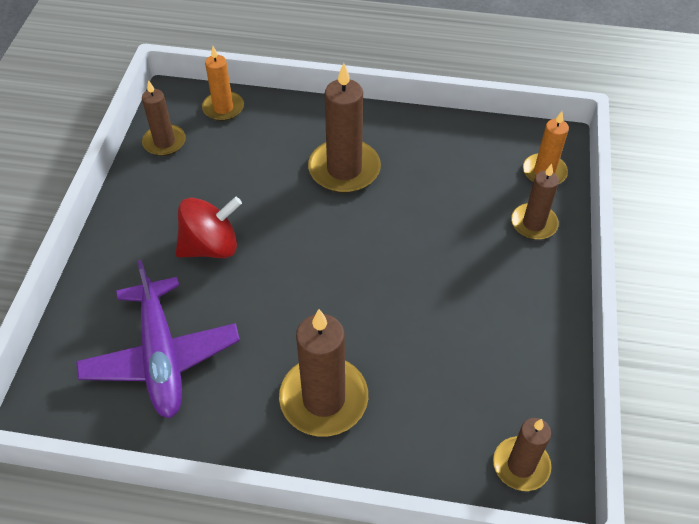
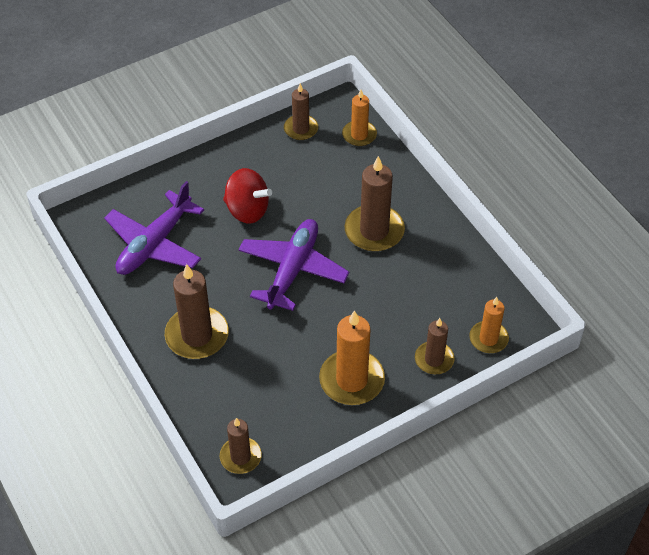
camera: 50 degrees right, 0 degrees up
(324, 259) = (293, 270): none -> purple plane
(503, 301) = (352, 380): none -> orange candle

